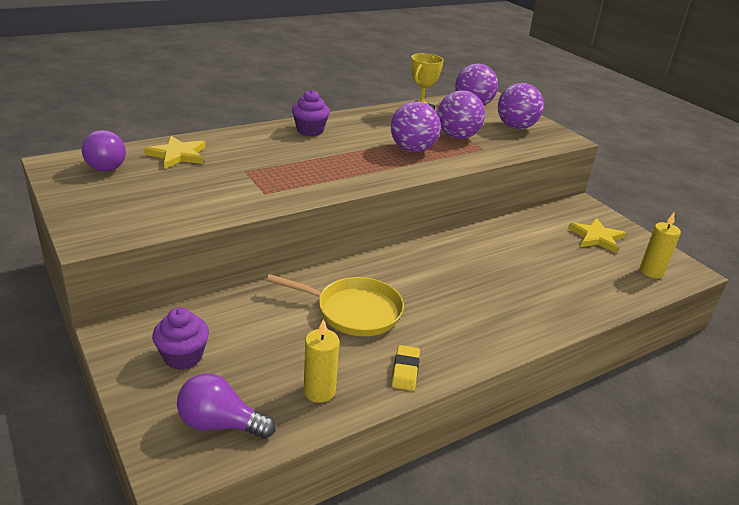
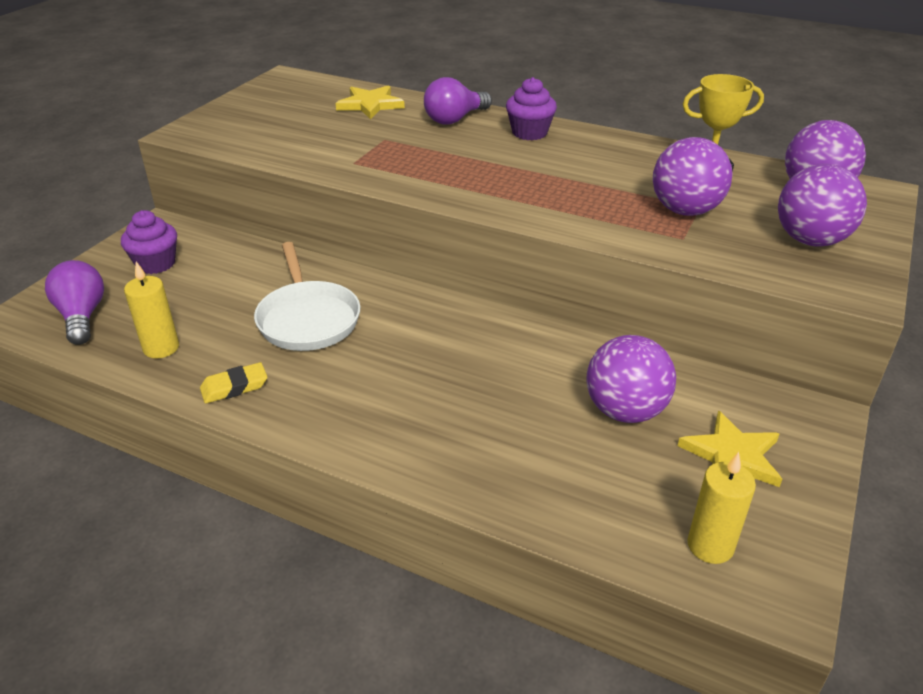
camera: 60 degrees right, 5 degrees up
(108, 164) = (311, 91): purple light bulb -> purple light bulb (455, 119)
(353, 311) = (308, 318): yellow pan -> white pan
(412, 150) = (588, 196): purple ball -> purple ball (625, 411)

